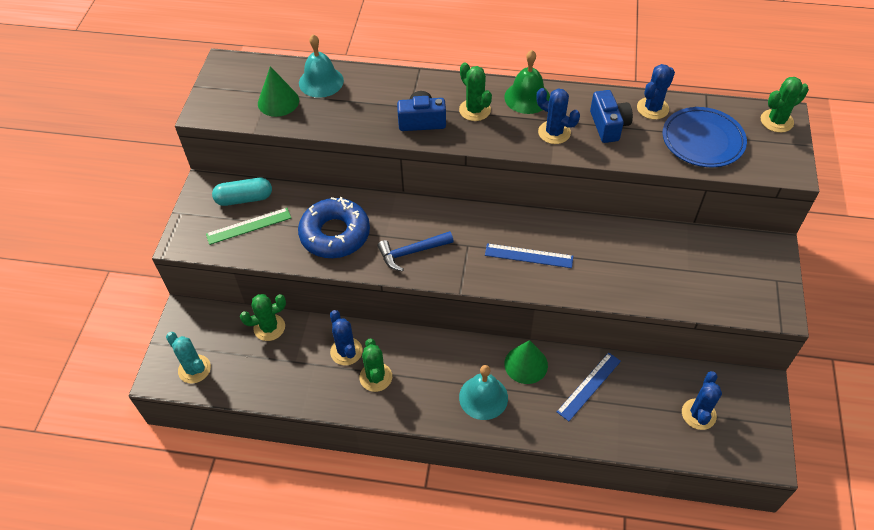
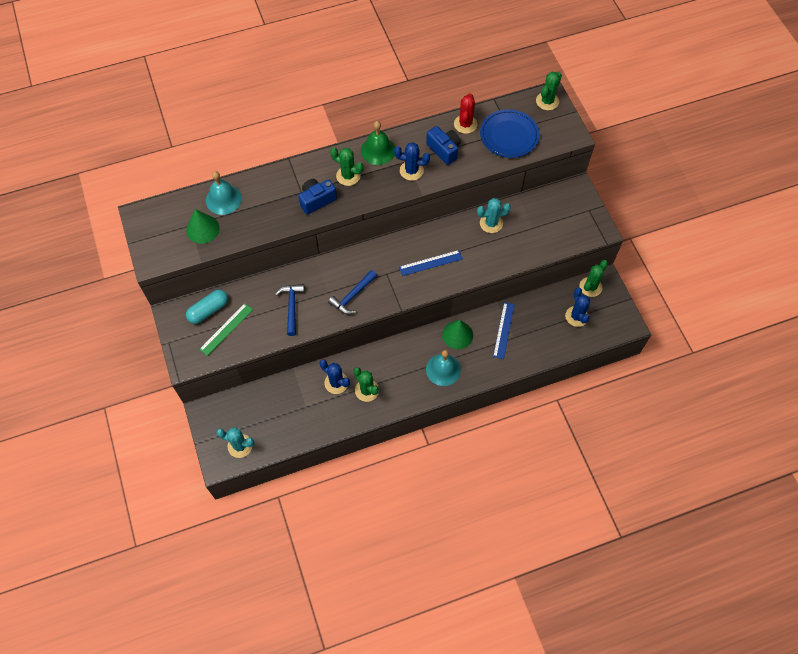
camera: 30 degrees left, 10 degrees up
(269, 327) = (272, 392): green cactus -> green cactus (590, 287)
(335, 234) = (292, 307): blue donut -> blue hammer
(633, 243) = (491, 223): none -> turquoise cactus
(652, 108) = (465, 124): blue cactus -> red cactus

